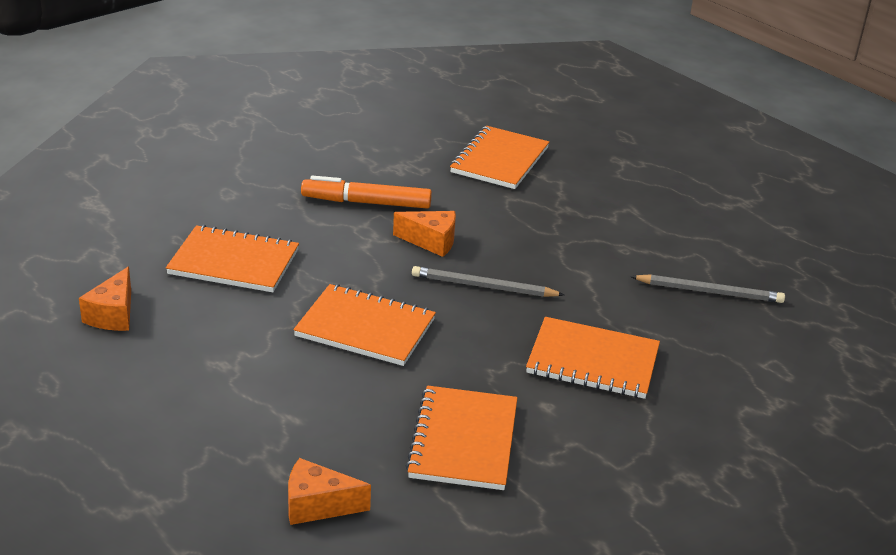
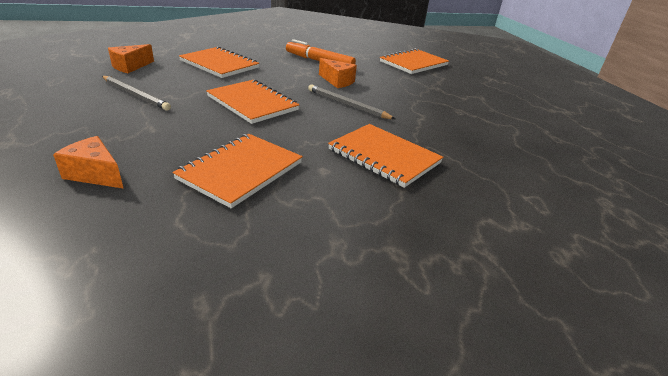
camera: 25 degrees right, 0 degrees up
(709, 292) = (508, 145): grey pencil -> grey pencil (135, 95)

